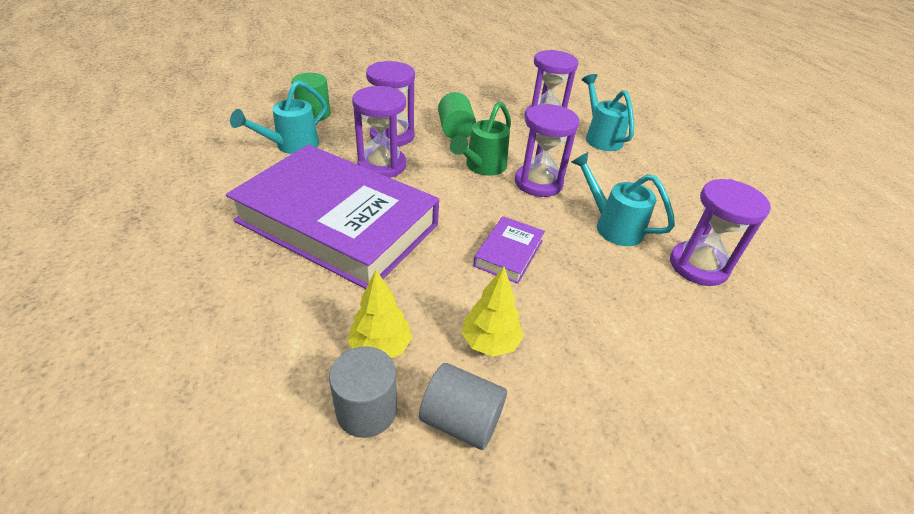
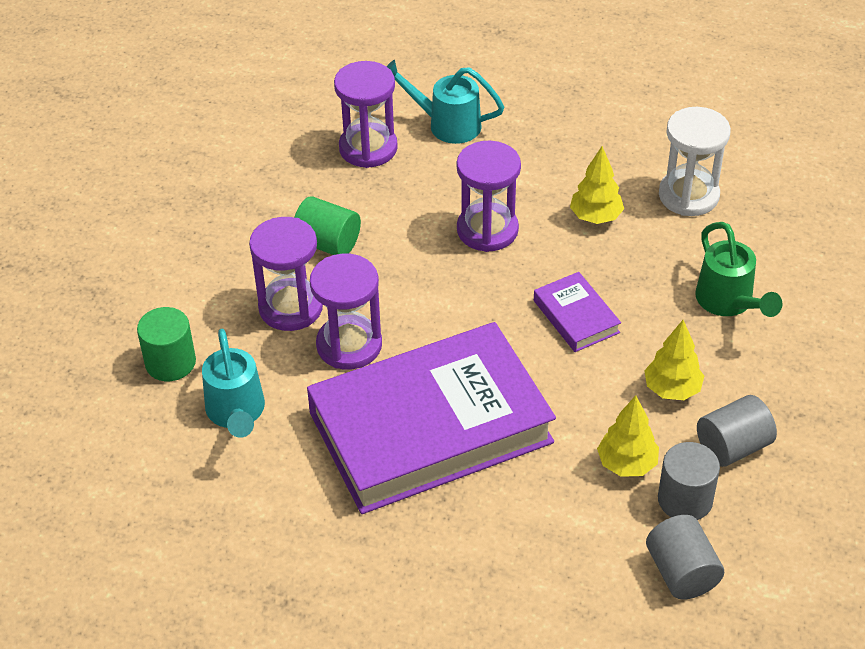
camera: 50 degrees left, 5 degrees up
(269, 449) = (681, 572): none -> grey cylinder
(482, 167) = (422, 260): green watering can -> green watering can (728, 302)
(612, 226) = (595, 217): turquoise watering can -> yellow tree
(698, 266) = (688, 195): purple hourglass -> white hourglass

